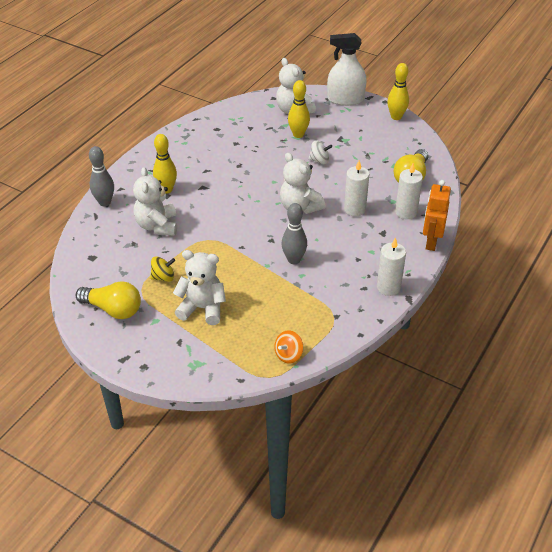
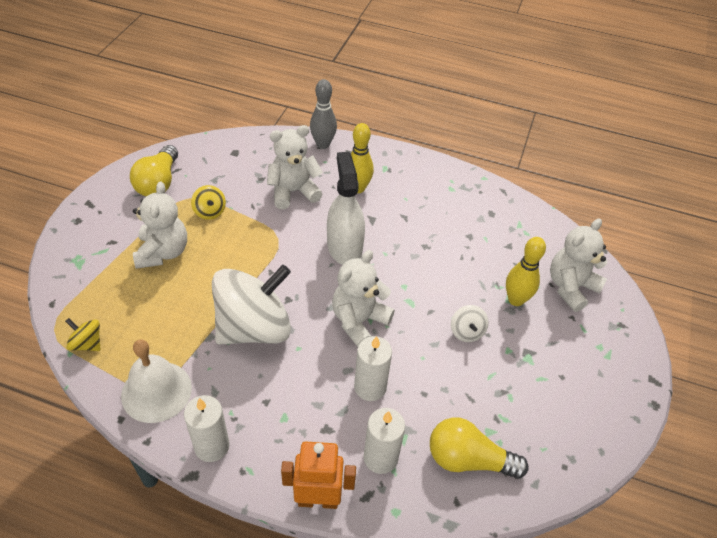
camera: 75 degrees right, 5 degrees up
(288, 355) = (87, 343): orange spinning top -> yellow spinning top
(294, 260) = (254, 328): grey bowling pin -> white spinning top
(340, 314) = (156, 391): none -> white bell
(345, 99) = (630, 348): white spray bottle -> white spray bottle (344, 247)
(396, 117) = (620, 425): yellow bowling pin -> none

